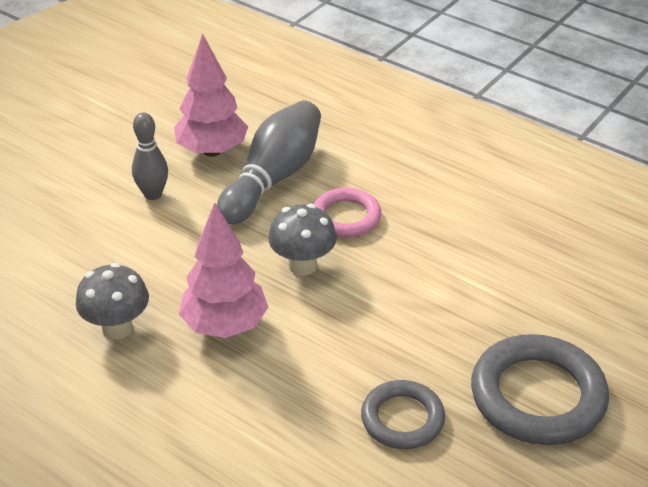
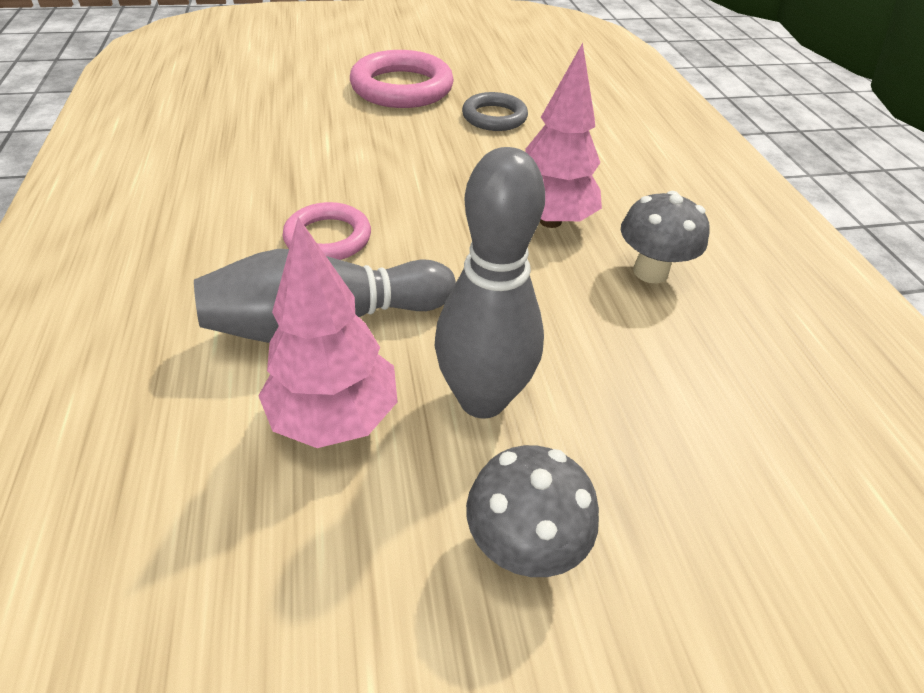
camera: 140 degrees left, 5 degrees up
(153, 194) = (482, 399): grey bowling pin -> grey bowling pin, size x1.70
(302, 265) = (427, 224): grey mushroom -> grey mushroom (523, 544)
(537, 396) = (402, 88): grey ring -> pink ring

